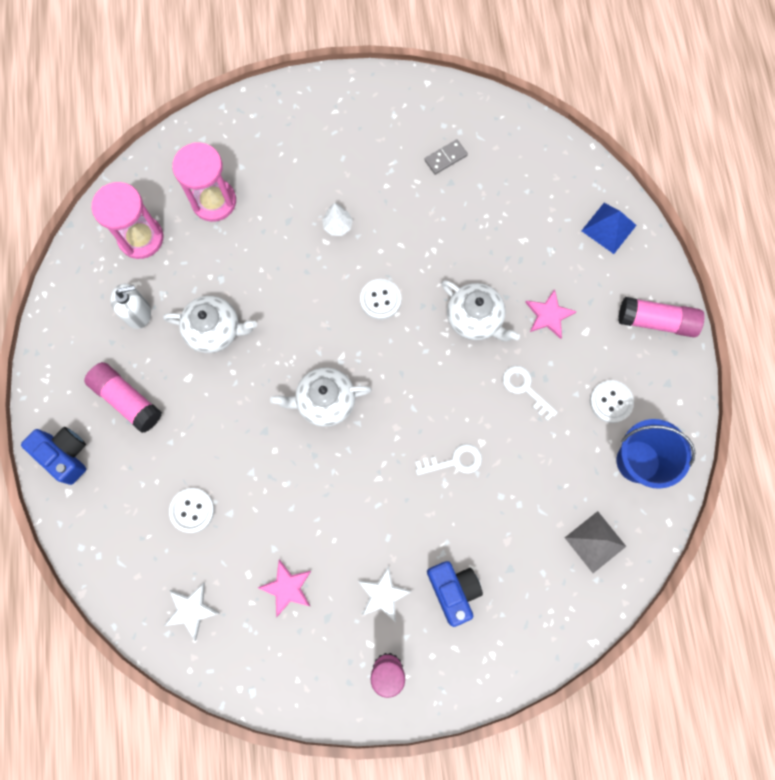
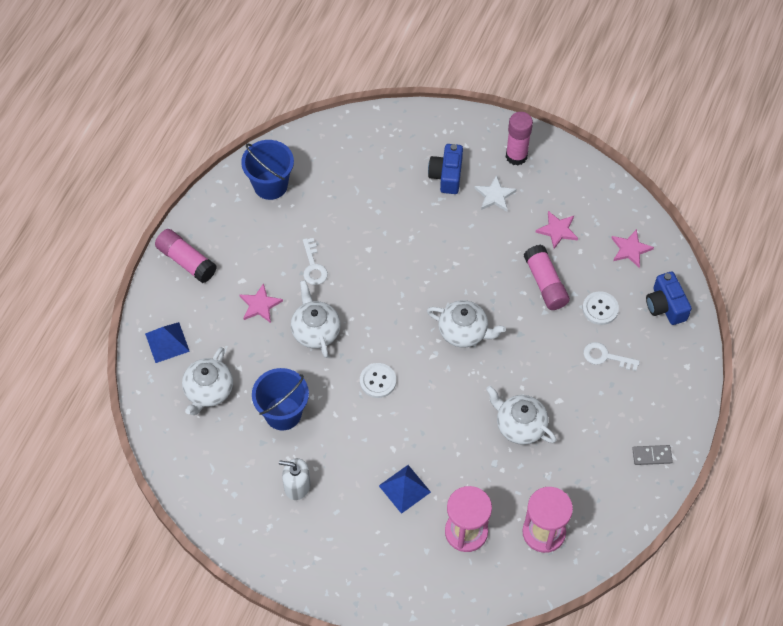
camera: 150 degrees left, 15 degrees down
(65, 455) = (679, 393): blue camera -> blue camera (665, 306)
(127, 400) = (614, 408): pink glue stick -> pink glue stick (545, 283)
(137, 313) = (575, 471): white soap dispenser -> white soap dispenser (297, 486)
(191, 610) = (630, 249): white star -> pink star
(293, 210) = (404, 488): none -> blue pyramid
(338, 226) = (375, 456): white tree -> none
(445, 158) = (252, 465): grey domino -> grey domino (652, 455)
(450, 219) = (283, 413): none -> blue bucket
(454, 461) = (395, 247): white key -> white key (605, 357)
(534, 203) = (208, 391): none -> white teapot
(595, 542) = (334, 156): grey pyramid -> none
(611, 402) = (260, 228): white button -> none

